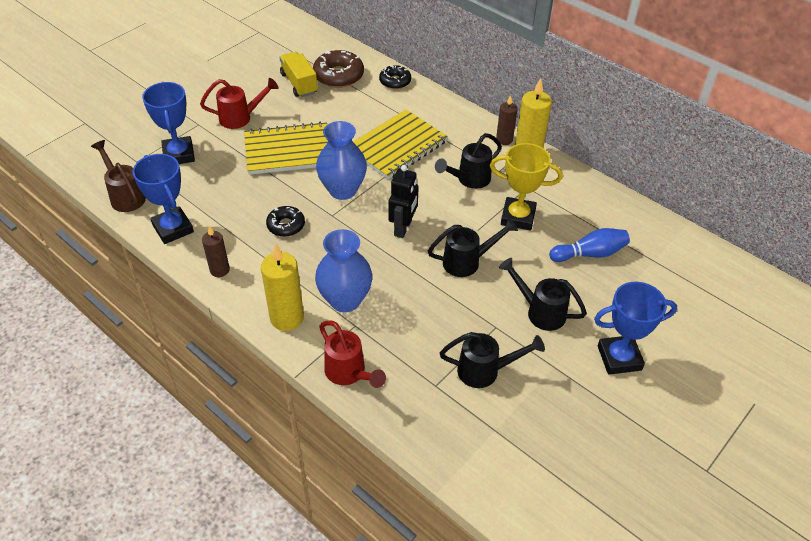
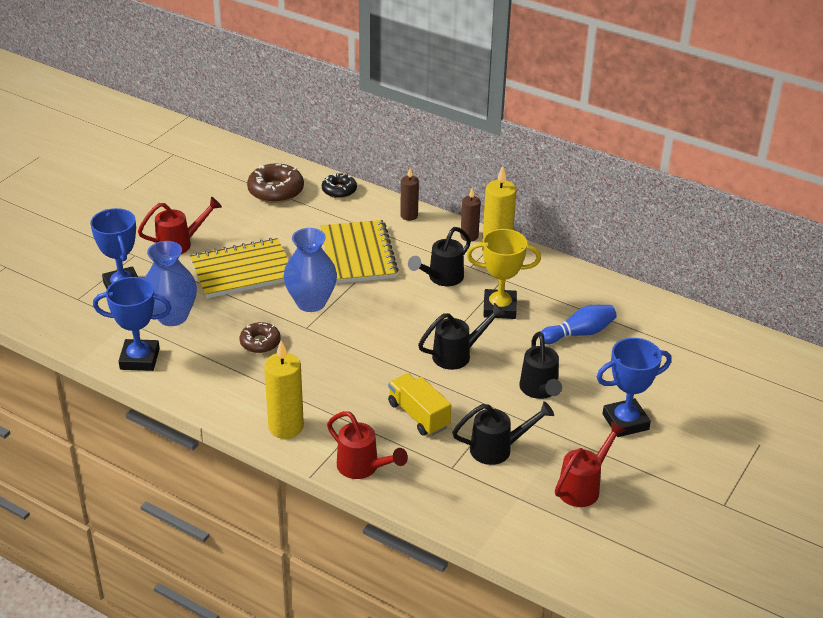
camera: 10 degrees left, 10 degrees down
(125, 195) = (76, 333): brown watering can -> none
(173, 228) = (139, 359): blue trophy -> blue trophy turned 45 degrees counterclockwise
(219, 270) = (202, 392): brown candle -> brown candle (409, 216)
(286, 225) = (260, 342): black donut -> brown donut
(299, 83) = (234, 203): yellow truck -> yellow truck (418, 415)
(345, 300) = (341, 404): blue vase -> blue vase (172, 316)
(397, 146) = (358, 254): yellow notebook -> yellow notebook turned 45 degrees counterclockwise
(403, 228) = (384, 331): black robot -> none
(540, 311) = (540, 391): black watering can -> black watering can turned 120 degrees counterclockwise
(563, 427) = (583, 486): none -> red watering can

